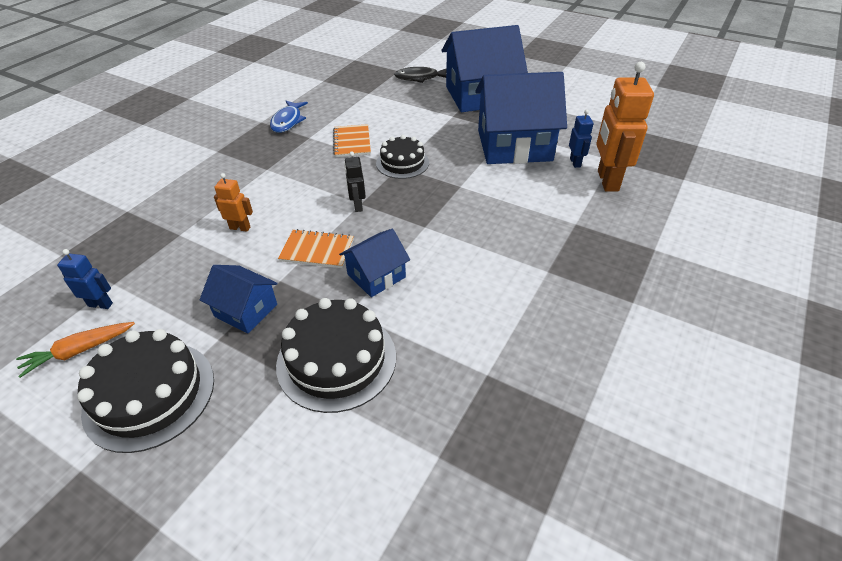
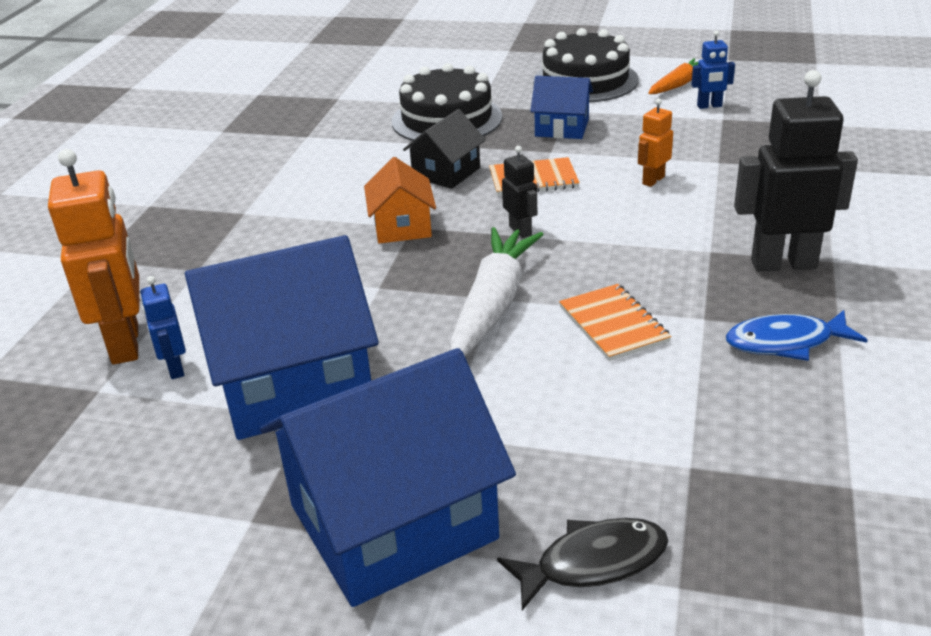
camera: 165 degrees right, 10 degrees down
(240, 228) = (653, 180): orange robot -> orange robot turned 135 degrees clockwise
(241, 154) = (783, 264): none -> black robot
(288, 121) = (786, 342): blue fish -> blue fish turned 90 degrees counterclockwise
(376, 276) = (446, 173): blue house -> black house
(402, 163) = (493, 304): black cake -> white carrot
(431, 228) = (402, 226): none -> orange house

